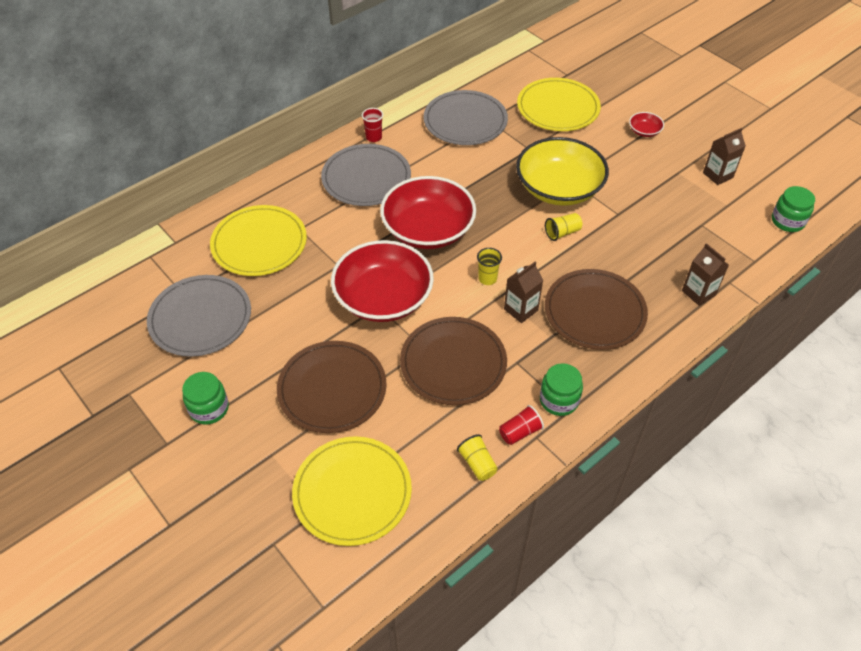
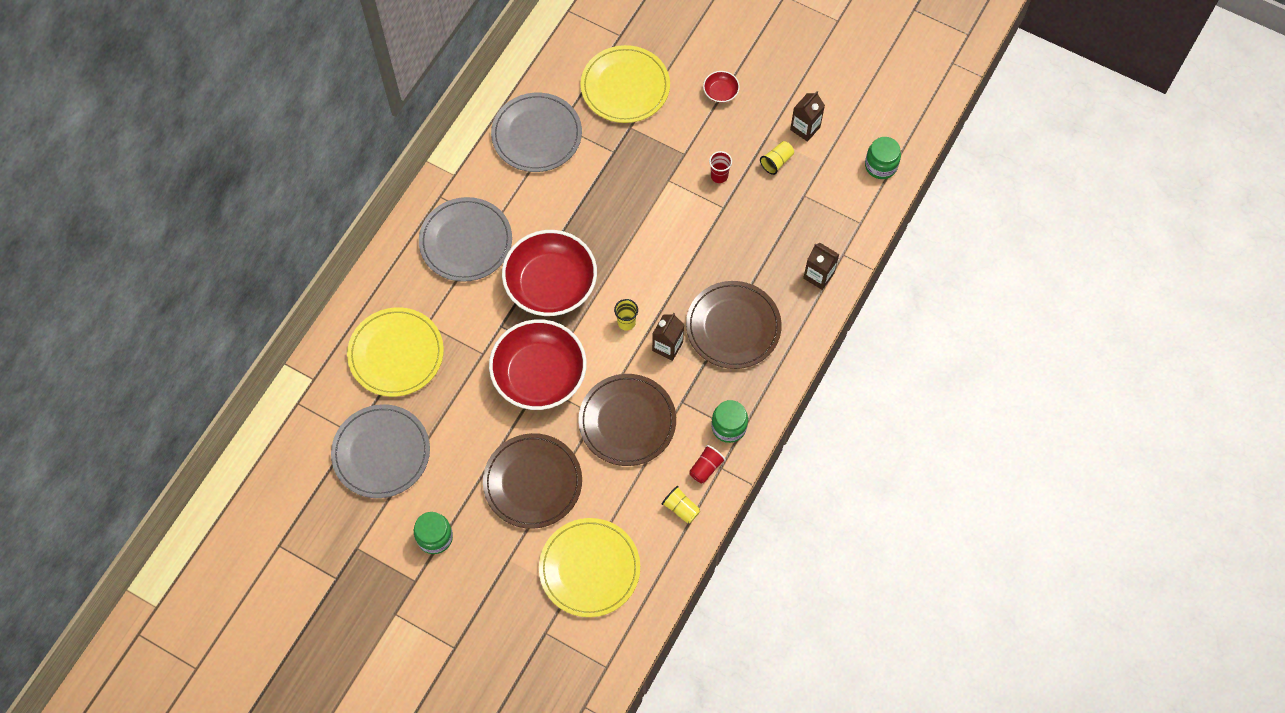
camera: 20 degrees left, 15 degrees up
(374, 137) = (451, 186): red cup -> red cup (719, 176)
(559, 188) = (658, 193): yellow bowl -> none
(562, 233) = (678, 247): yellow cup -> yellow cup (776, 162)

